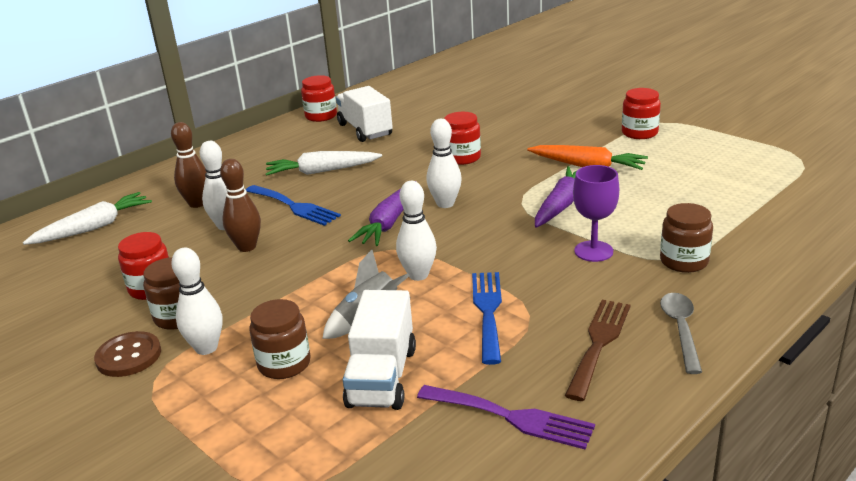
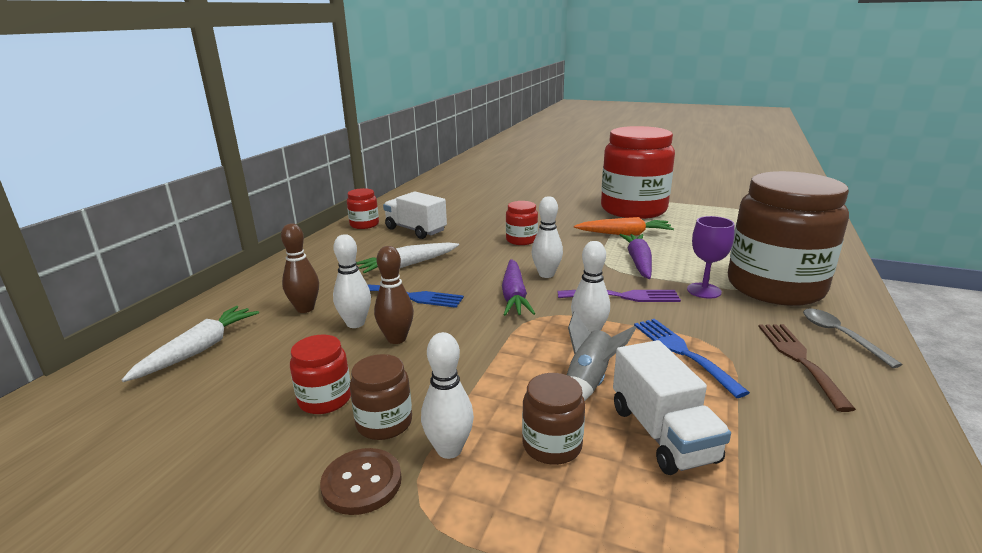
camera: 25 degrees left, 5 degrees down
(512, 417) = (818, 441): purple fork -> purple fork (624, 296)
(639, 133) = (633, 209): red jar -> red jar, size x2.38
(684, 261) = (775, 287): brown jar -> brown jar, size x2.38

